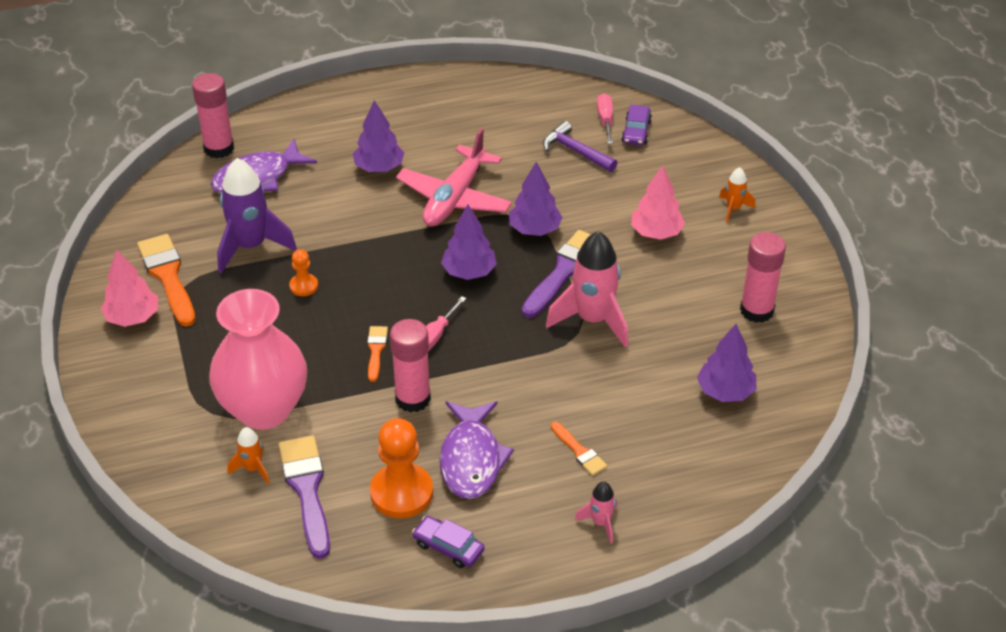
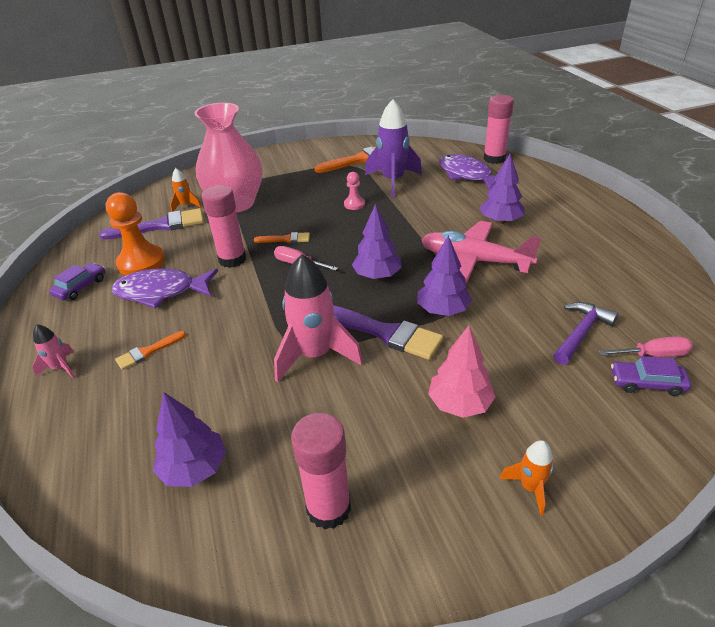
camera: 90 degrees right, 5 degrees down
(133, 317) = (322, 155): pink tree -> none
(304, 286) = (354, 204): orange pawn -> pink pawn

